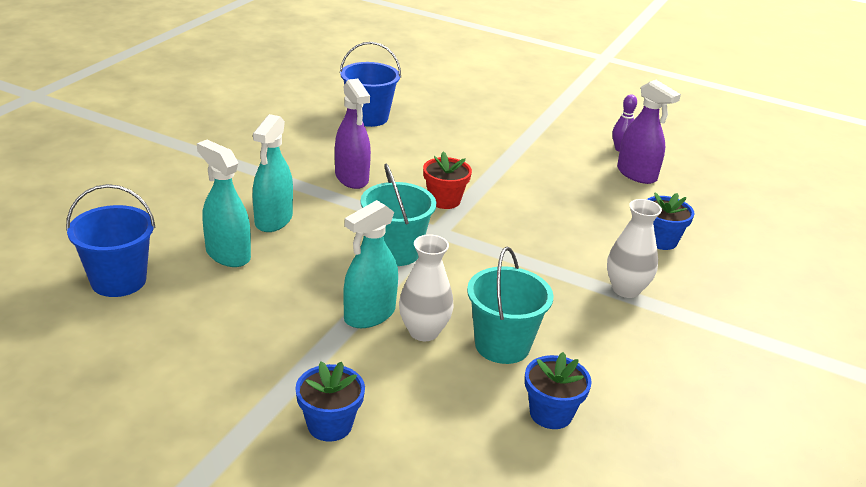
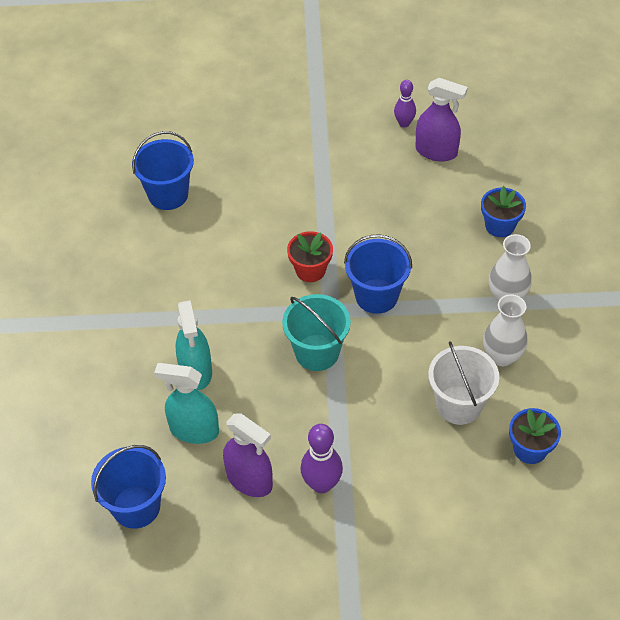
camera: 25 degrees left, 20 degrees up
(302, 341) = (321, 484): none -> purple bowling pin
(329, 425) = (399, 545): blue flower pot -> none
(352, 178) = (217, 284): purple spray bottle -> purple spray bottle (249, 480)
(369, 315) = (348, 430): turquoise spray bottle -> none
(423, 331) = (397, 424): white vase -> white vase (502, 356)
(490, 239) = (376, 296): none -> blue bucket
(502, 345) = (459, 405): turquoise bucket -> white bucket

